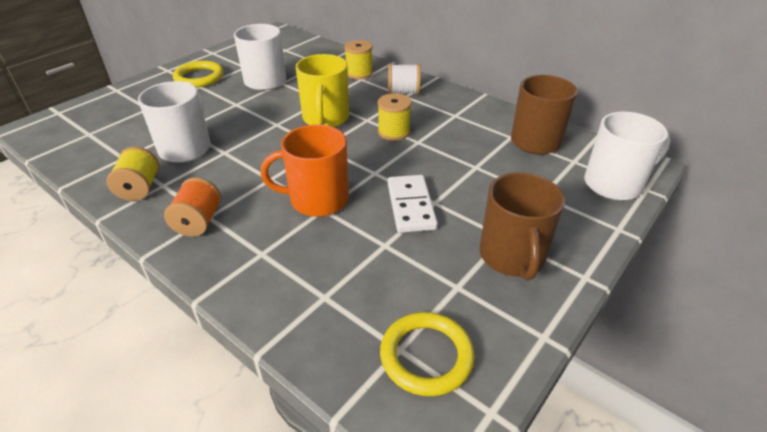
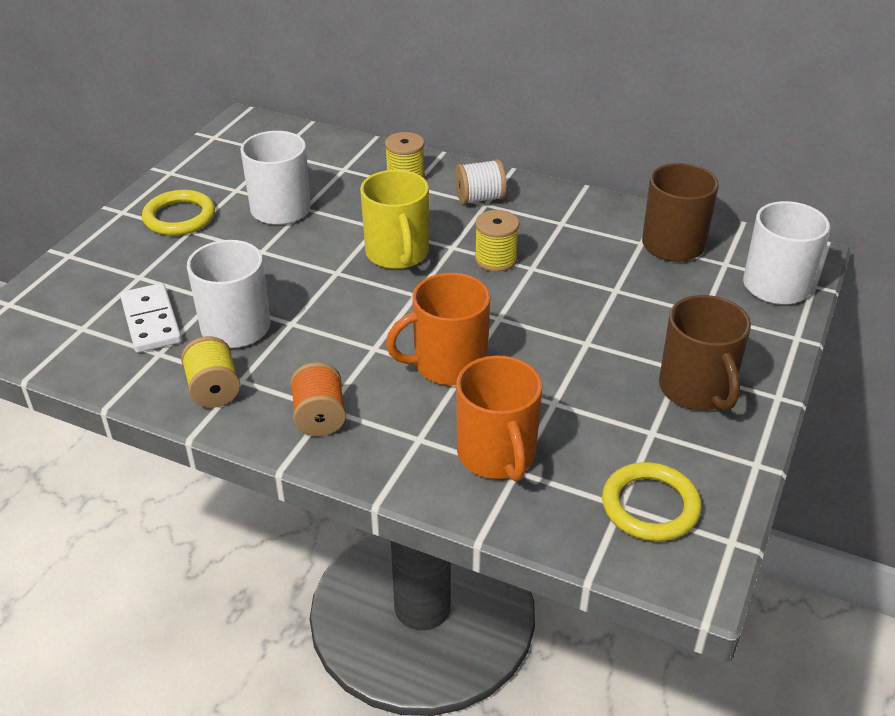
camera: 15 degrees left, 0 degrees up
(315, 279) = (497, 455): none -> orange mug
(411, 206) = (562, 352): white domino -> white domino (151, 321)

